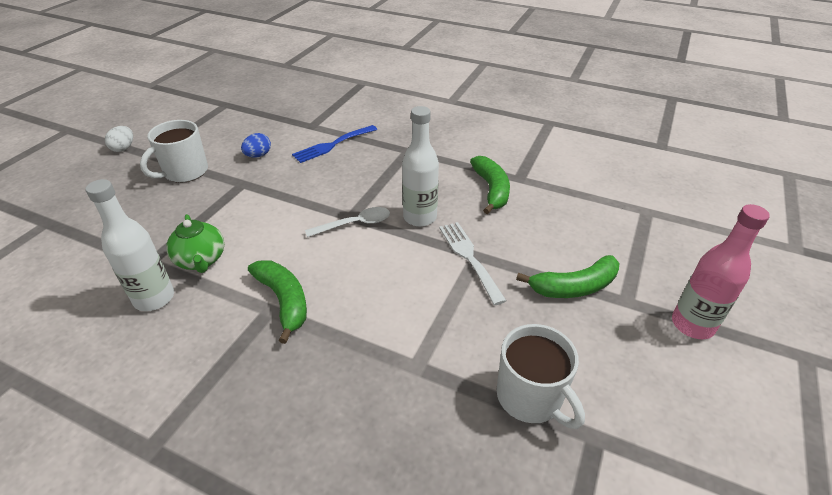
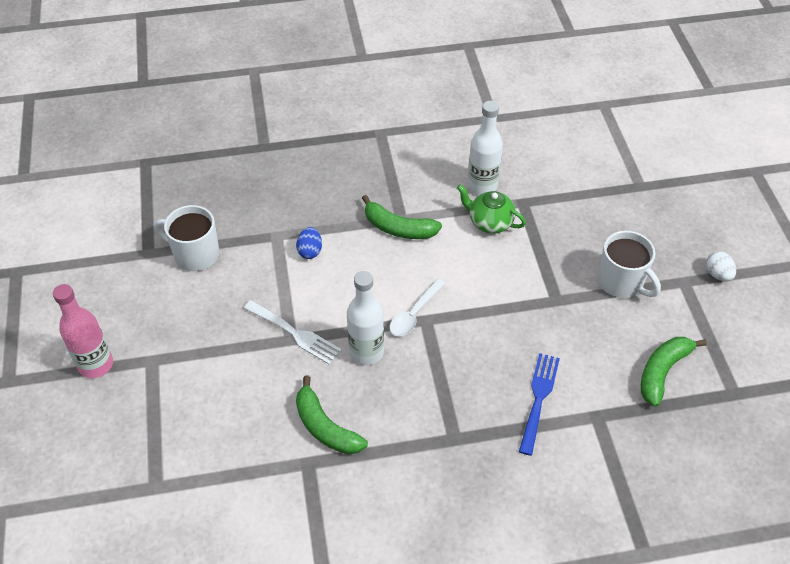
camera: 145 degrees right, 10 degrees up
(185, 172) = (621, 282): white mug -> white mug turned 135 degrees clockwise
(258, 155) = (589, 339): blue egg -> blue egg (310, 251)
(574, 287) = (197, 351): green banana -> green banana (662, 372)

